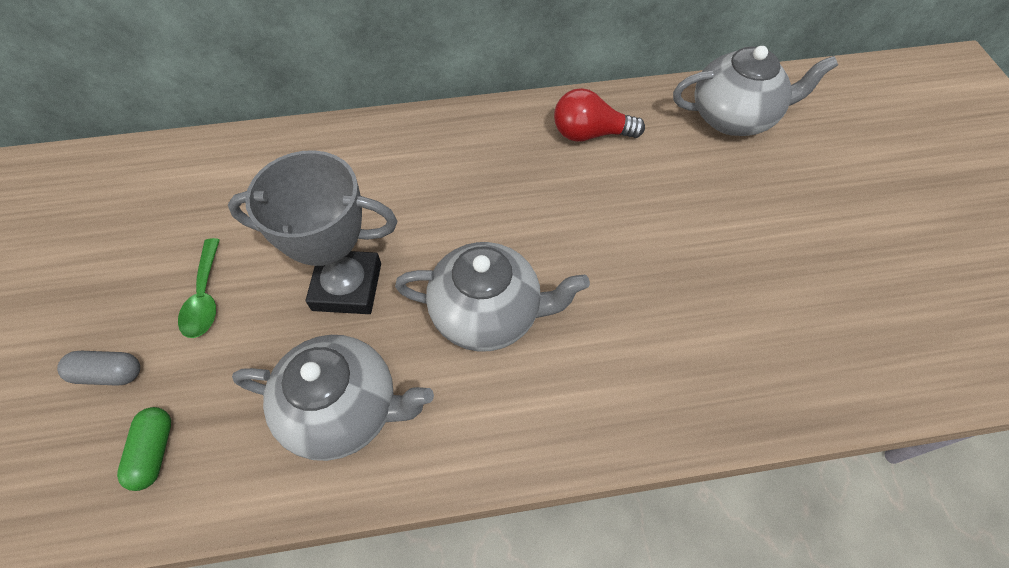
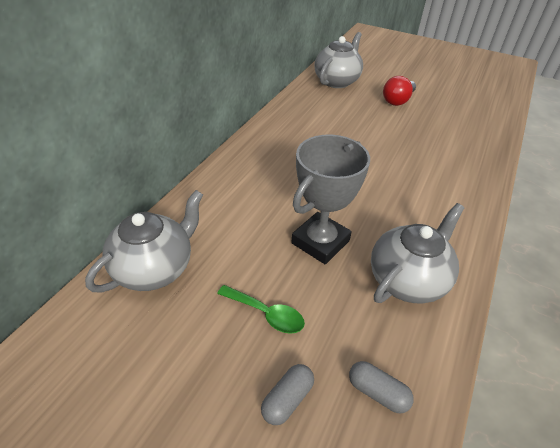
camera: 55 degrees left, 15 degrees down
(154, 452) = (377, 392): green capsule -> grey capsule
(488, 314) = (385, 198): grey teapot -> grey teapot (155, 268)
(590, 134) = (302, 117): red light bulb -> red light bulb (398, 100)

